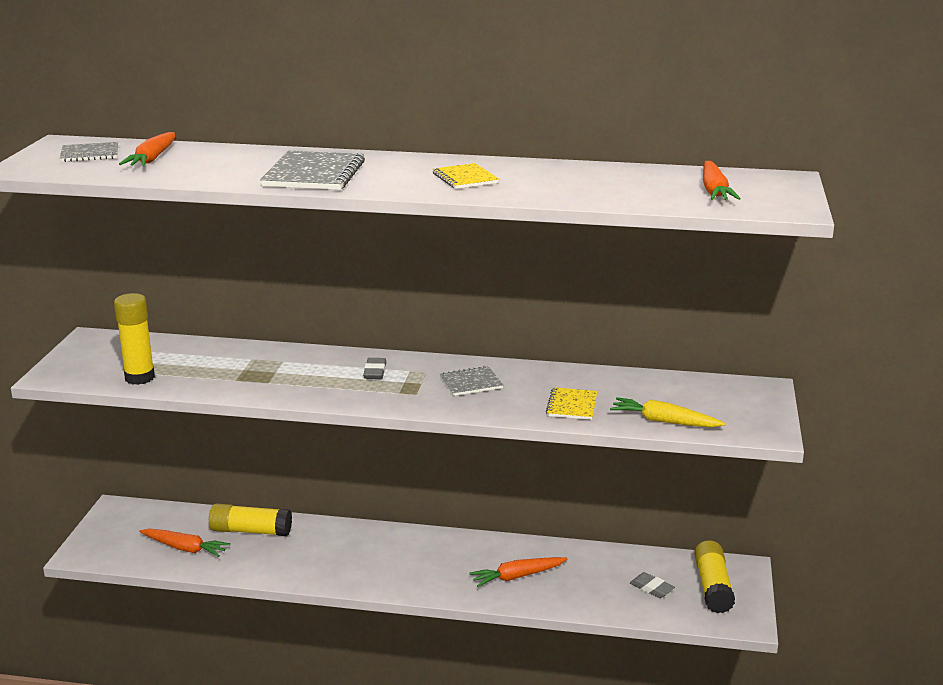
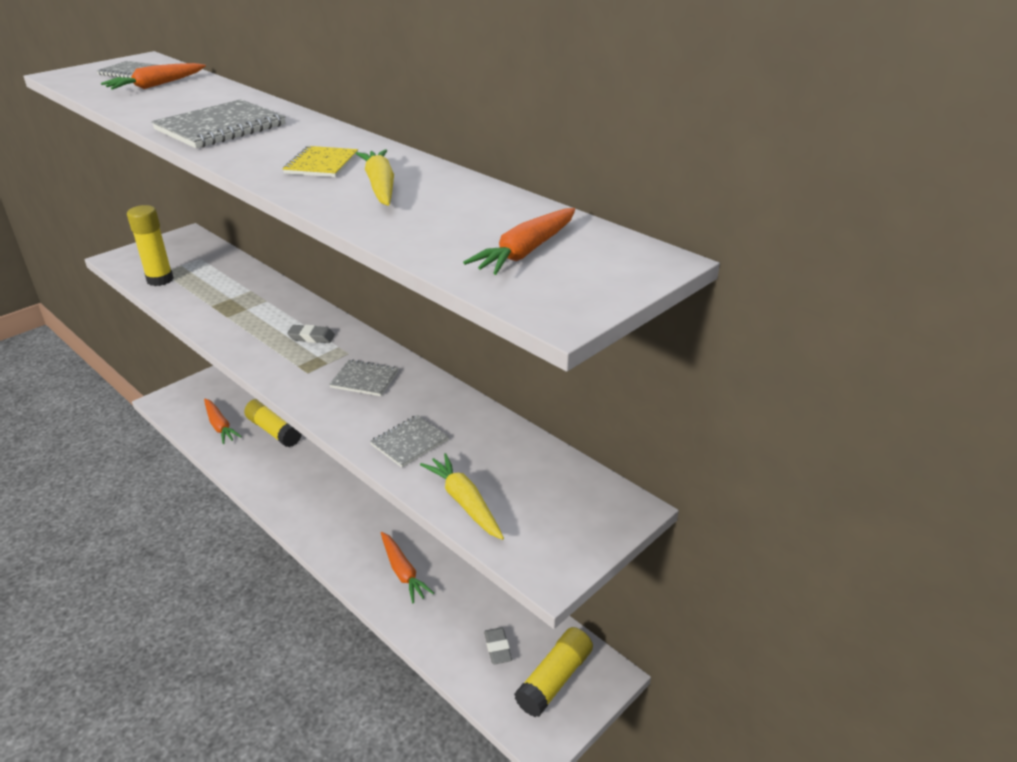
camera: 35 degrees right, 10 degrees up
(375, 372) = (311, 337): grey eraser -> grey eraser turned 60 degrees clockwise
(517, 576) = (403, 572): orange carrot -> orange carrot turned 135 degrees counterclockwise
(542, 181) = (380, 186): none -> yellow carrot
(572, 405) = (409, 442): yellow notebook -> grey notebook

